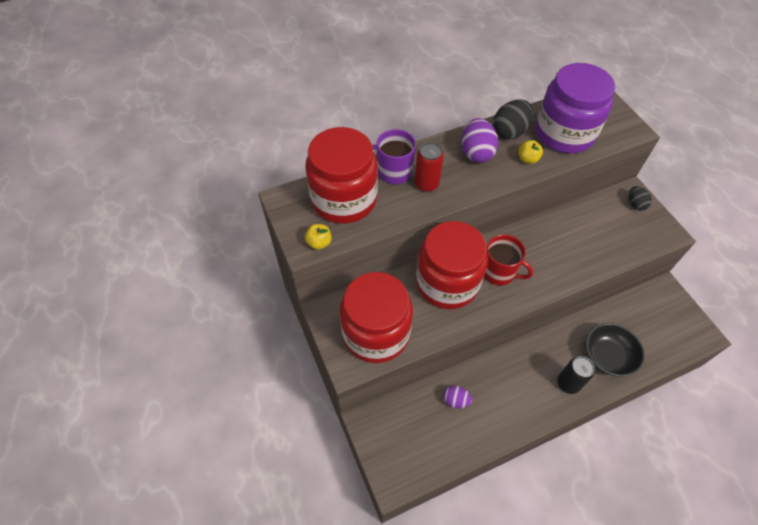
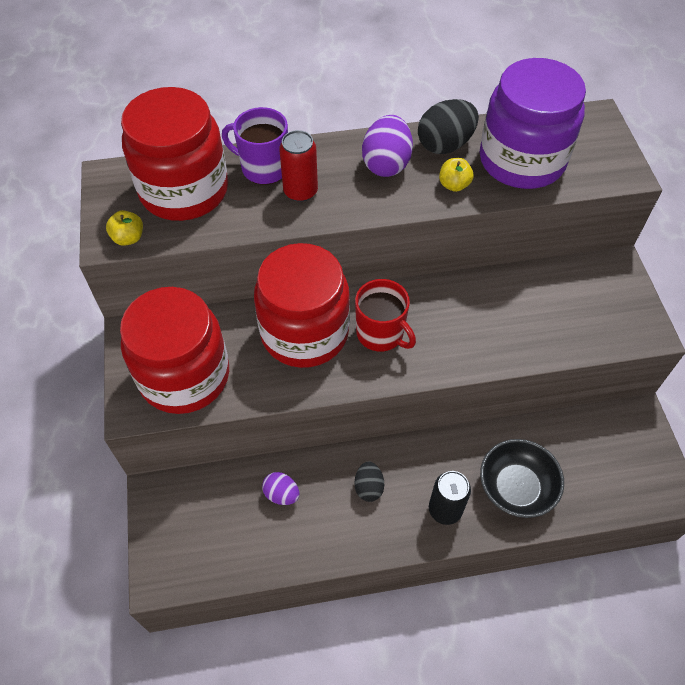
camera: 15 degrees right, 0 degrees up
(635, 204) = (615, 283): black egg -> black egg (368, 487)

